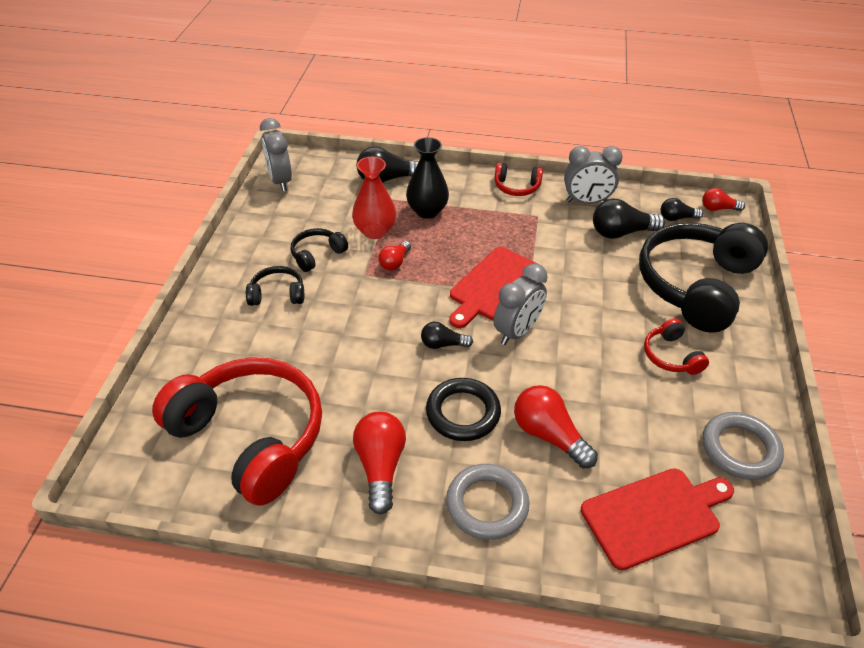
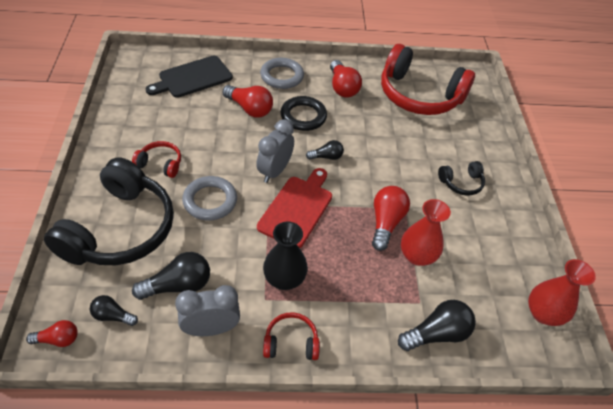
camera: 165 degrees right, 5 degrees up
(280, 181) = (543, 313): grey clock -> red vase
(317, 255) = (453, 223): black headphones -> none
(395, 262) = (385, 222): red light bulb -> red light bulb, size x1.68
(427, 211) = (378, 289): black vase -> black vase (284, 279)
(654, 516) = (193, 78): red cutting board -> black cutting board
(671, 356) = (160, 164): red headphones -> red headphones turned 45 degrees counterclockwise
(676, 218) = (113, 316): black light bulb -> black light bulb turned 150 degrees counterclockwise
(740, 449) = (132, 111): grey ring -> grey ring (210, 201)

